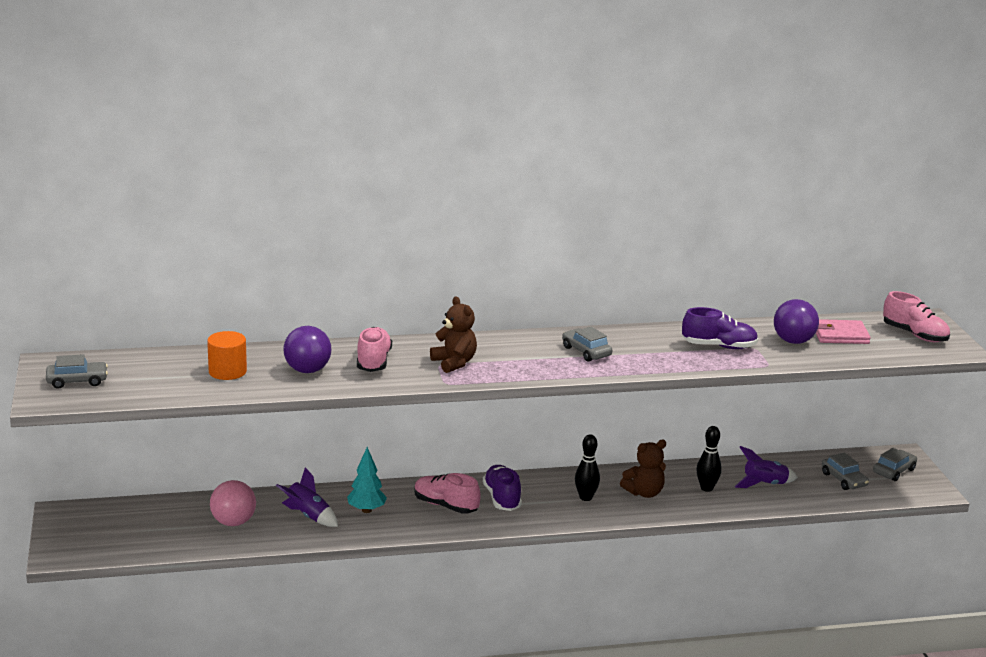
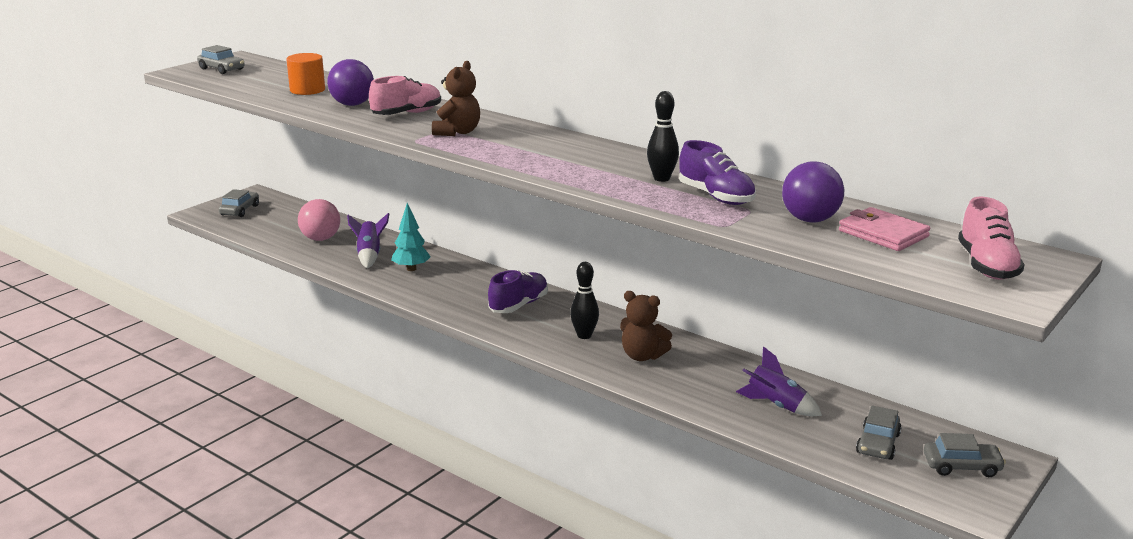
camera: 50 degrees right, 0 degrees up
(446, 506) = (468, 291): pink shoe -> none
(586, 352) = (580, 160): grey car -> grey car (240, 210)
(706, 488) = (709, 380): black bowling pin -> black bowling pin (661, 179)

